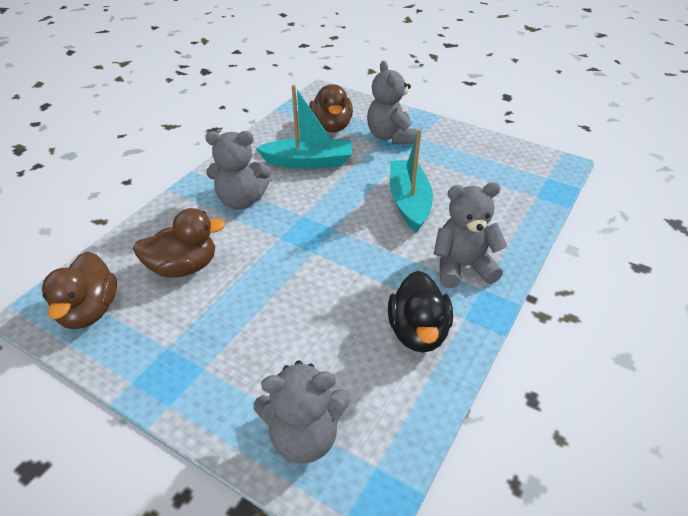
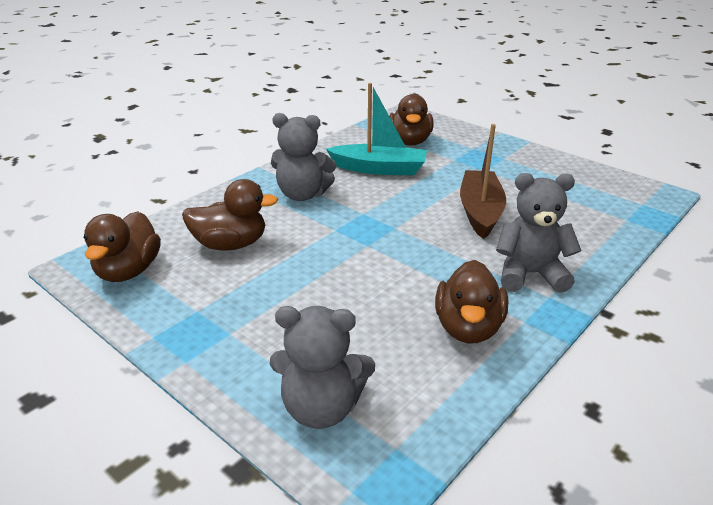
camera: 10 degrees right, 10 degrees down
(390, 136) = (471, 154): grey teddy bear -> none
(409, 202) = (480, 212): turquoise boat -> brown boat
(418, 332) = (468, 328): black duck -> brown duck

